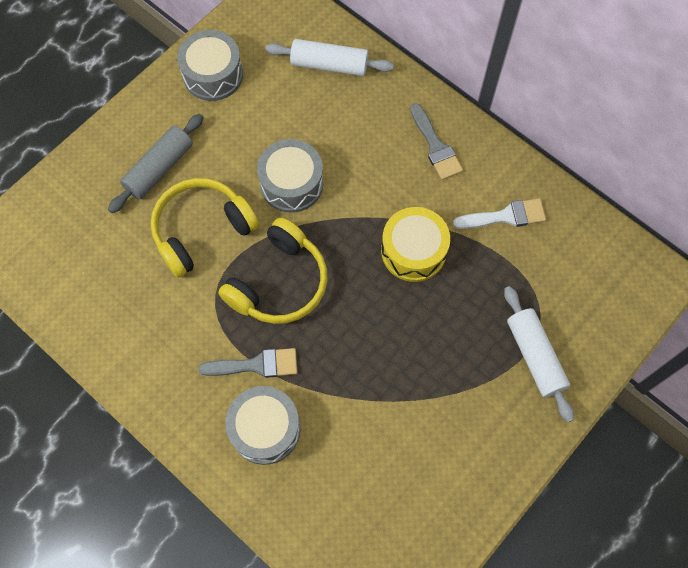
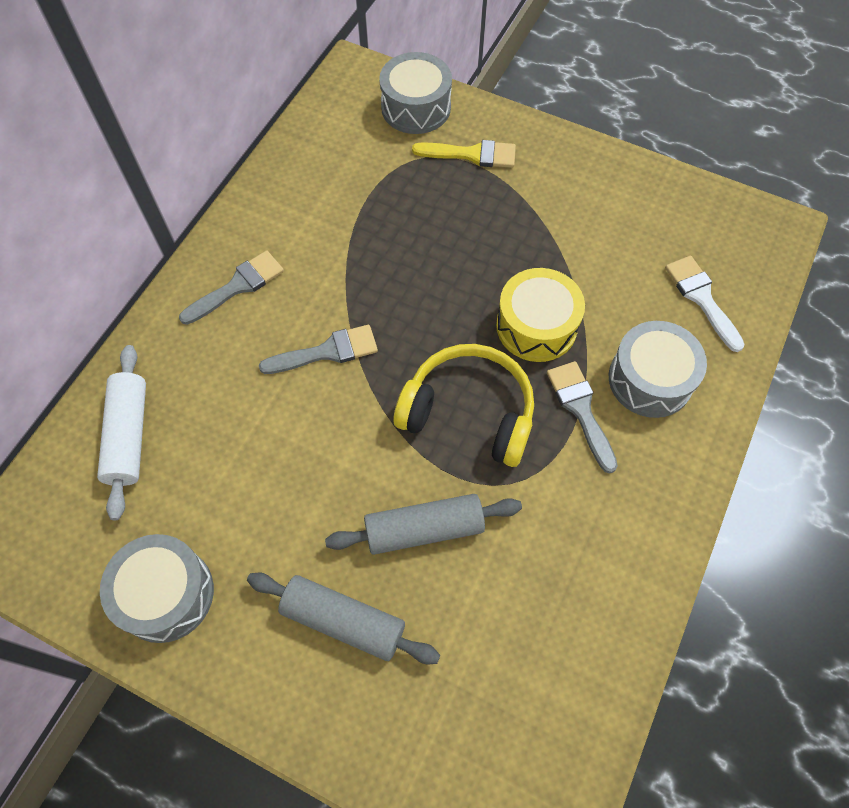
camera: 105 degrees left, 5 degrees down
(201, 230) = (424, 529): yellow headphones -> grey rolling pin
(291, 183) = (326, 435): grey drum -> grey drum (416, 107)
(360, 197) = (326, 352): none -> grey brush
(413, 251) = (384, 281): yellow drum -> yellow drum (536, 326)
(505, 216) = (316, 204): white brush -> white brush (702, 298)
(535, 356) = (471, 154): white rolling pin -> yellow brush

